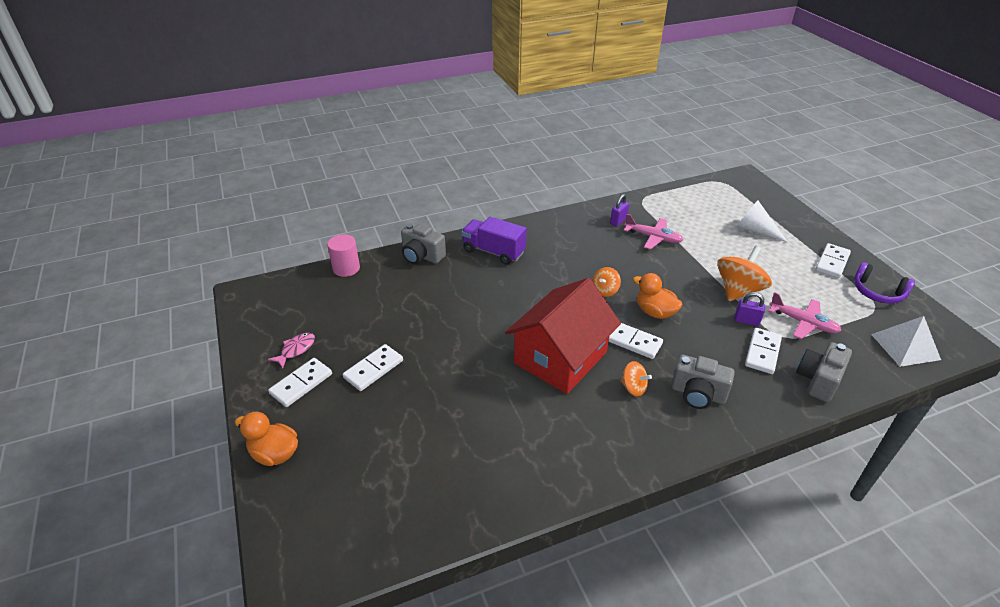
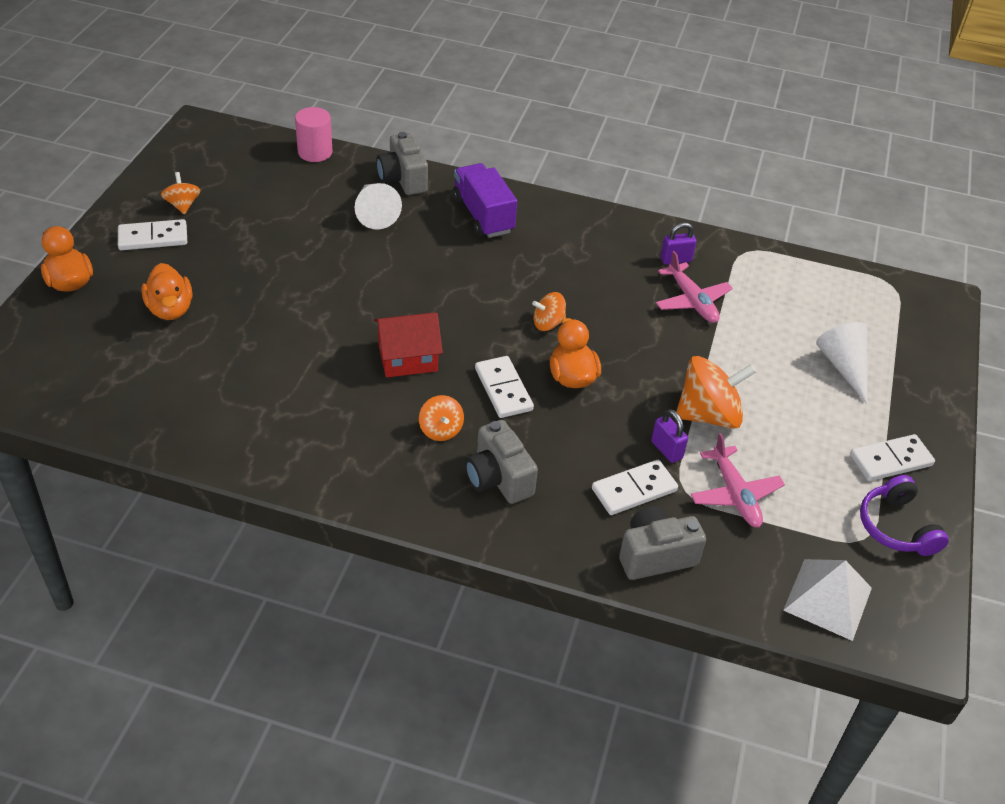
camera: 35 degrees right, 5 degrees up
(296, 350) = (182, 205): pink fish -> orange spinning top
(373, 369) = (225, 262): white domino -> none
(375, 424) = (170, 309): none -> orange duck
(430, 284) = (374, 213): none -> white cone
(560, 357) = (407, 358): red house -> red house, size x0.56

